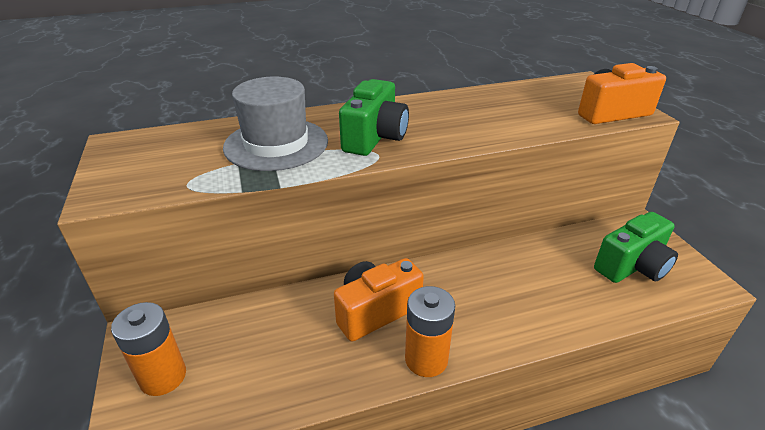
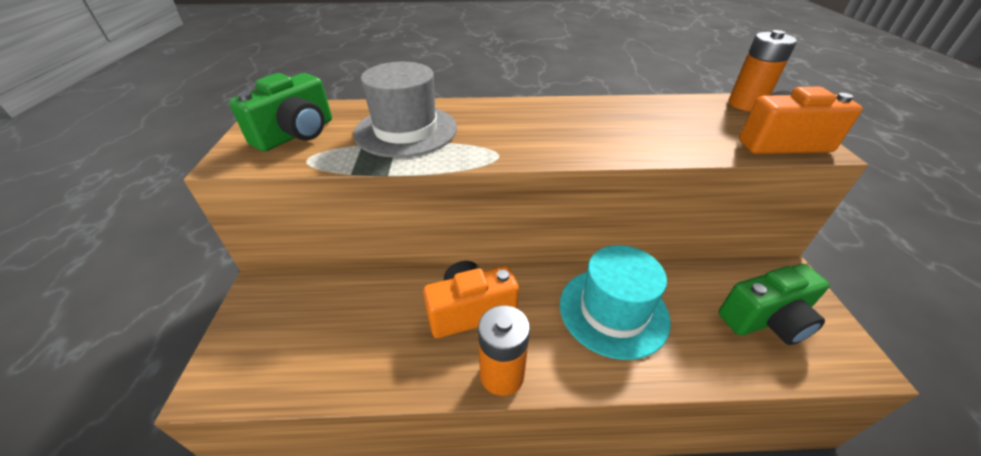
camera: 15 degrees right, 5 degrees up
(163, 376) = (261, 333): orange battery -> orange battery (745, 104)
(375, 138) = (503, 137): green camera -> green camera (296, 134)
(506, 284) = (613, 311): none -> turquoise hat

